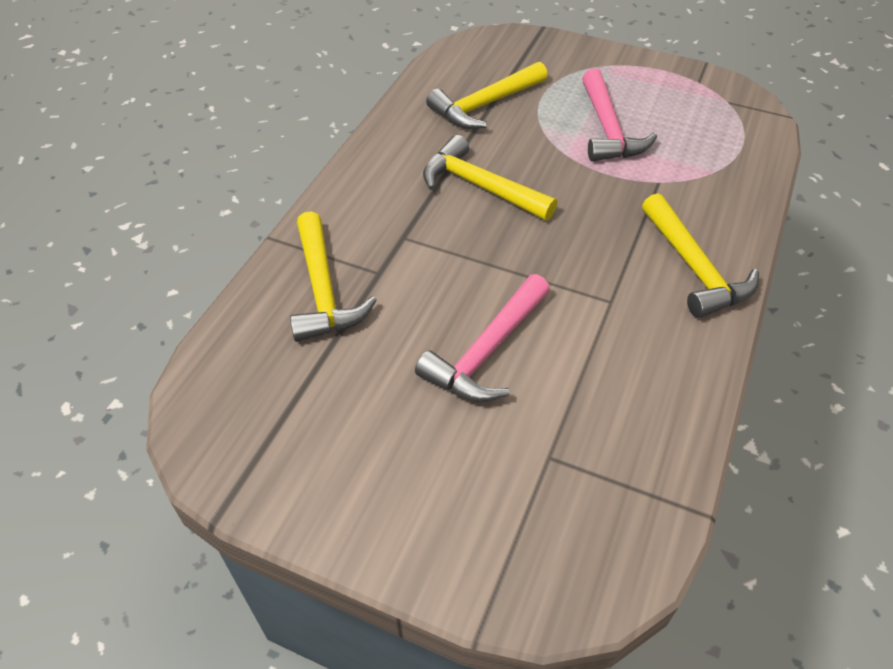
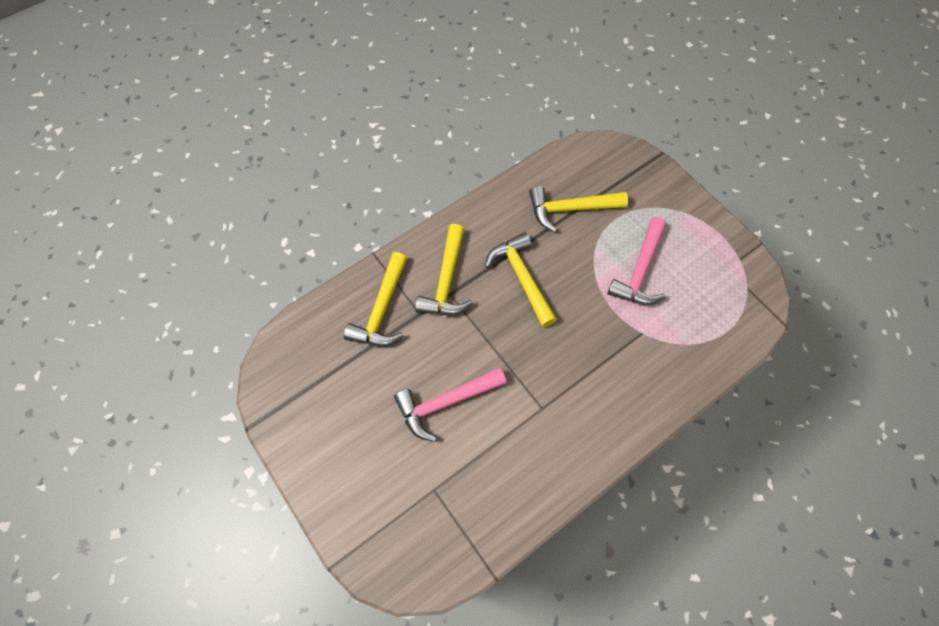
camera: 30 degrees right, 15 degrees up
(693, 268) = (613, 412): yellow hammer -> yellow hammer (446, 280)

